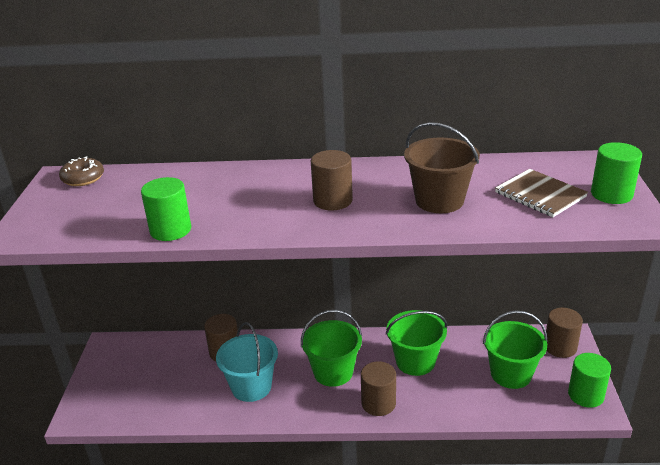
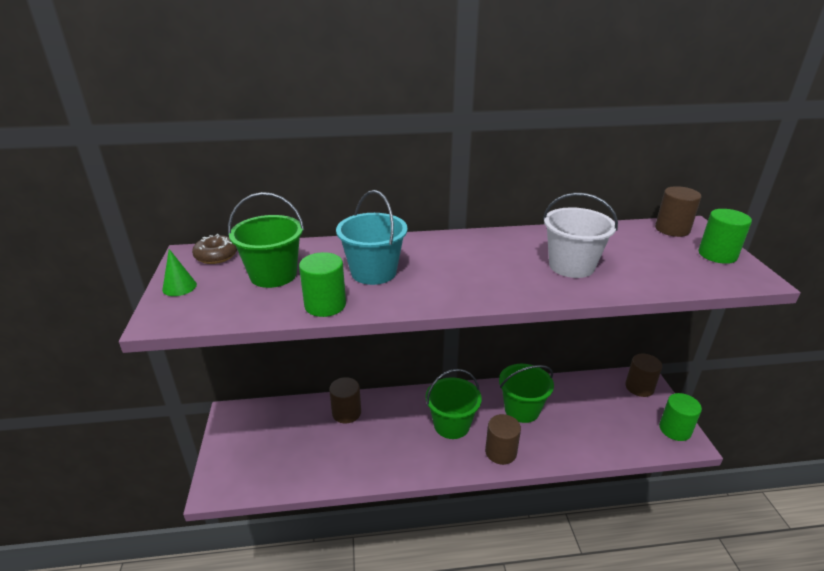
camera: 10 degrees left, 0 degrees up
(40, 207) = (179, 287): none -> green cone
(251, 387) = (380, 445): turquoise bucket -> turquoise bucket (373, 272)
(332, 200) = (473, 269): brown cylinder -> brown cylinder (672, 229)
(439, 200) = (571, 266): brown bucket -> white bucket
(511, 374) = (606, 415): green bucket -> green bucket (273, 275)
(540, 195) = (657, 257): brown notebook -> none

